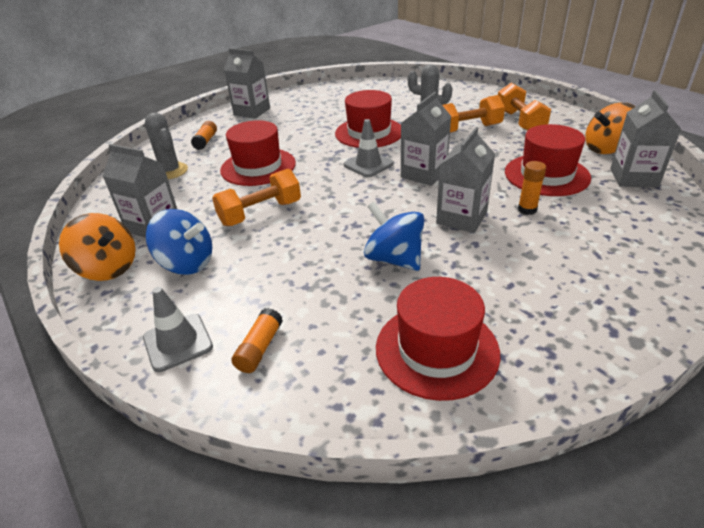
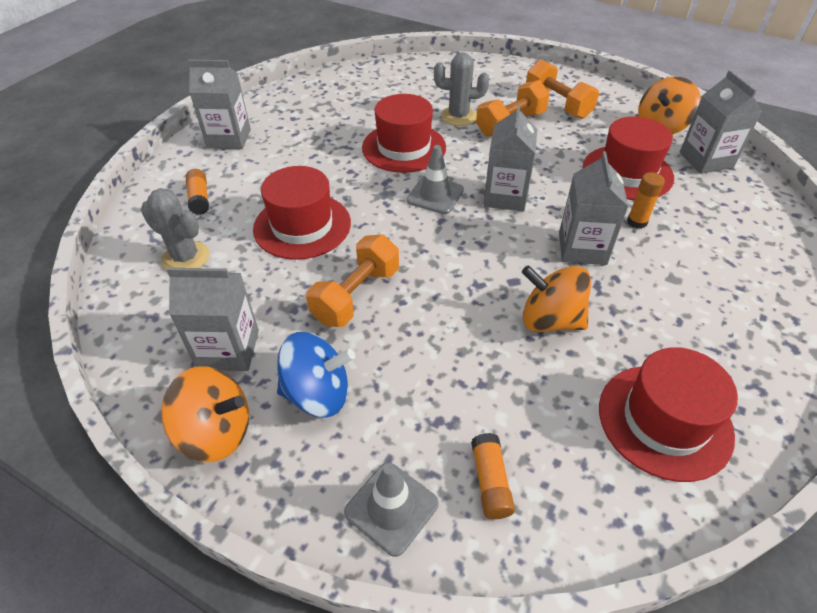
camera: 25 degrees left, 10 degrees up
(394, 259) = (550, 320): blue spinning top -> orange spinning top

